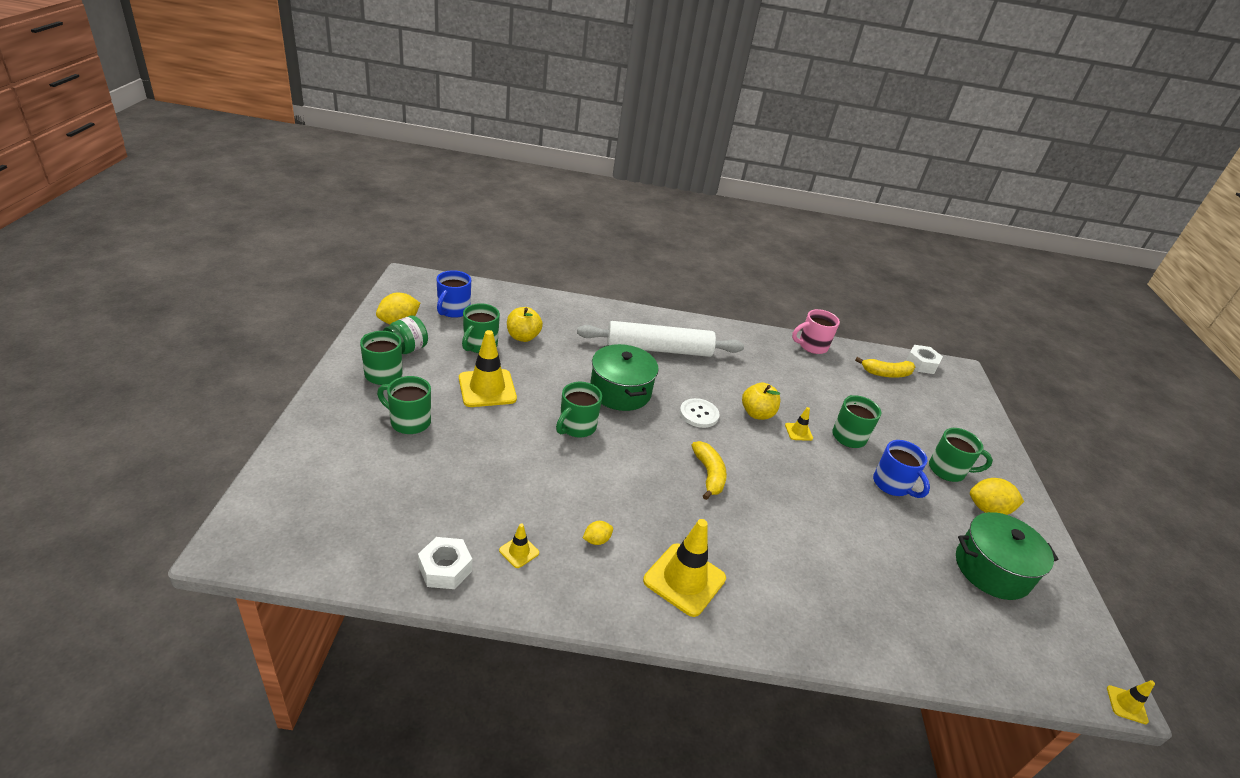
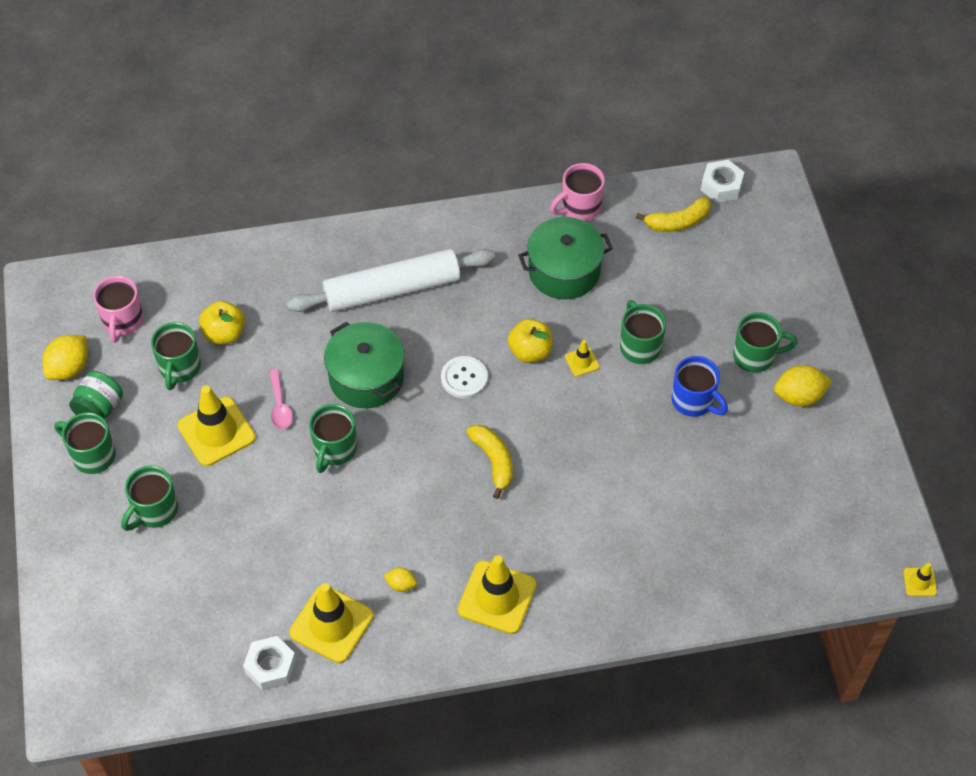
camera: 10 degrees left, 20 degrees up
(409, 422) = (154, 511): green mug -> green mug turned 60 degrees counterclockwise
(453, 310) = (123, 321): blue mug -> pink mug
(519, 551) = (331, 624): yellow traffic cone -> yellow traffic cone, size x2.13
(545, 388) = (280, 406): none -> pink spoon
(596, 540) = (401, 584): yellow lemon -> yellow lemon turned 60 degrees clockwise
(992, 569) = (801, 475): green pot -> green pot (564, 271)

